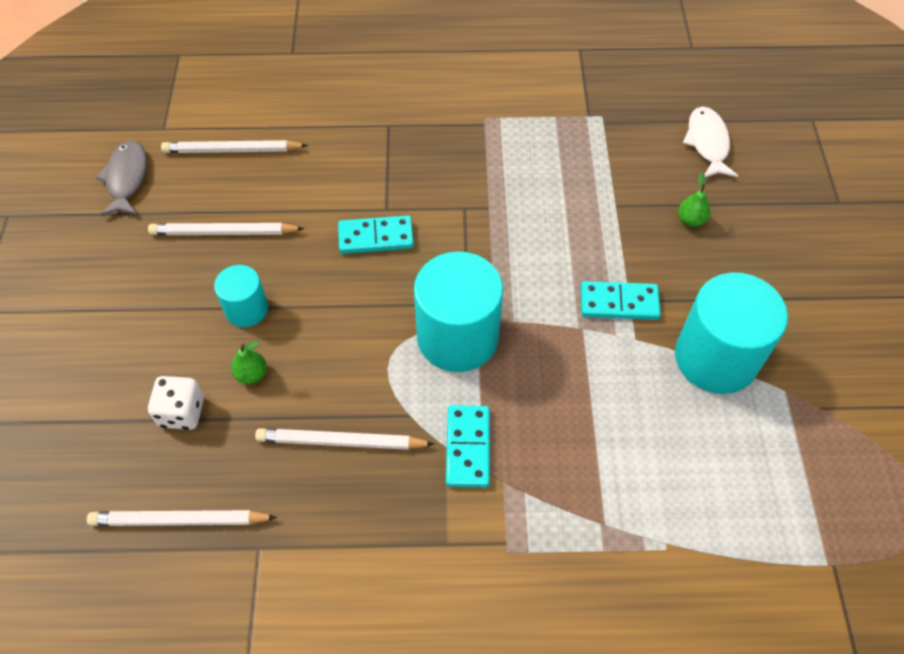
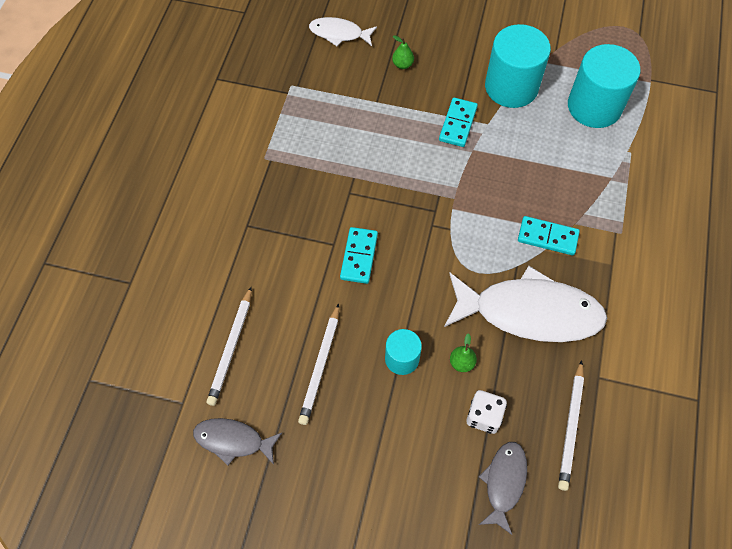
camera: 75 degrees left, 5 degrees up
(96, 450) = (504, 483): none -> grey fish
(341, 442) = (529, 312): white pencil -> white fish
(457, 337) = (461, 223): turquoise cylinder -> turquoise cylinder (594, 106)

